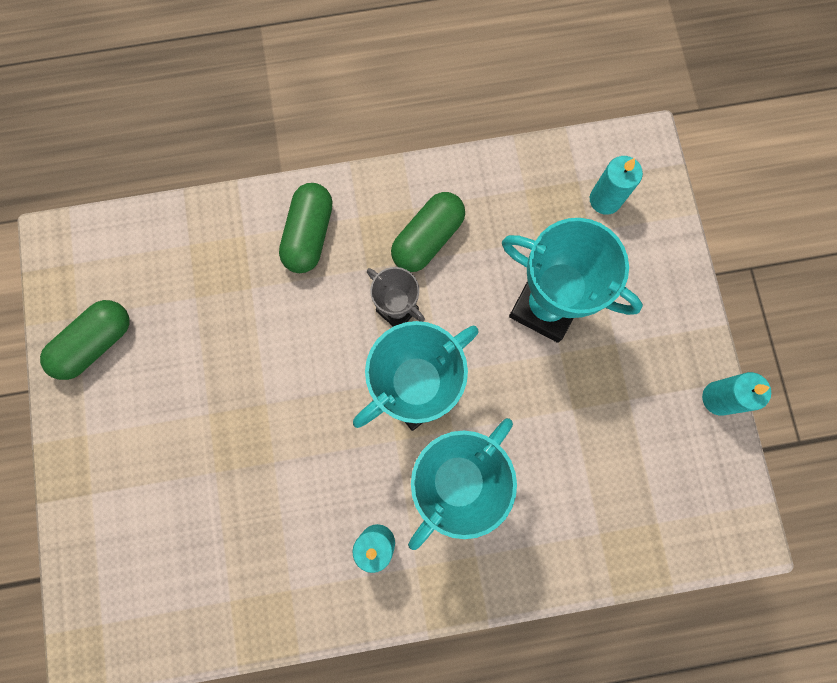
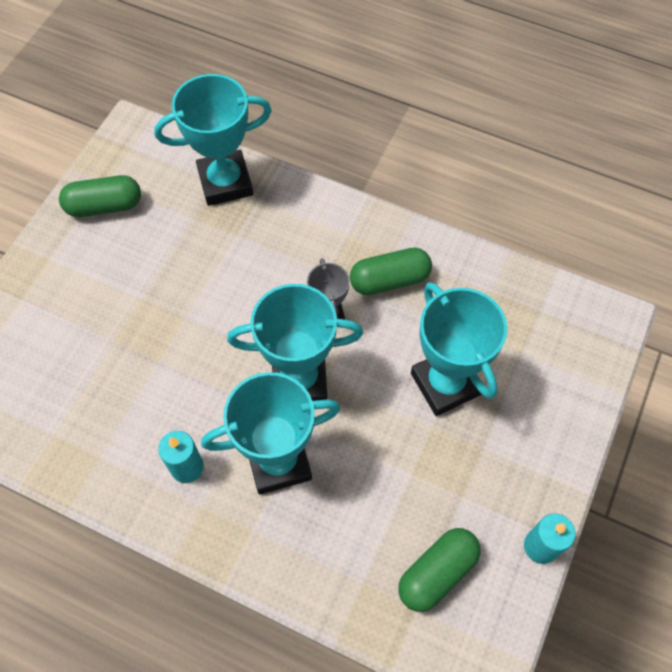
camera: 35 degrees right, 15 degrees down
(198, 239) = (225, 182): none -> turquoise trophy
(309, 234) = (304, 225): green capsule -> green capsule (437, 573)
(605, 199) = (552, 337): turquoise candle -> none

